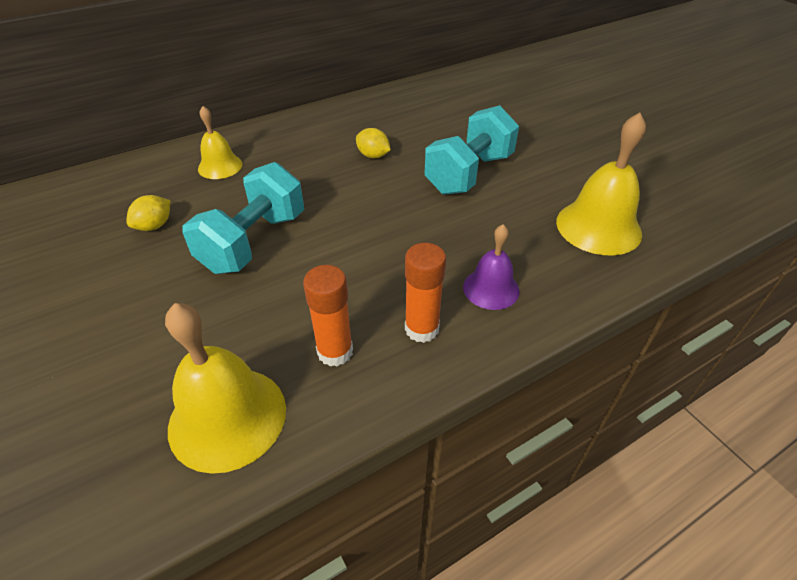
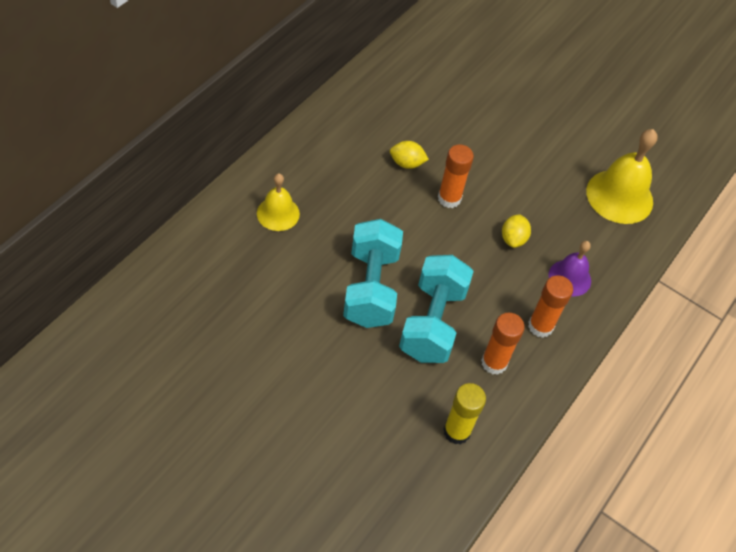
camera: 30 degrees left, 10 degrees up
(154, 226) = (275, 296): yellow lemon -> yellow lemon (513, 239)
(227, 417) = (456, 431): yellow bell -> yellow glue stick
(396, 189) = (449, 198): none -> orange glue stick
(469, 174) = (499, 164): turquoise dumbbell -> turquoise dumbbell (432, 322)

